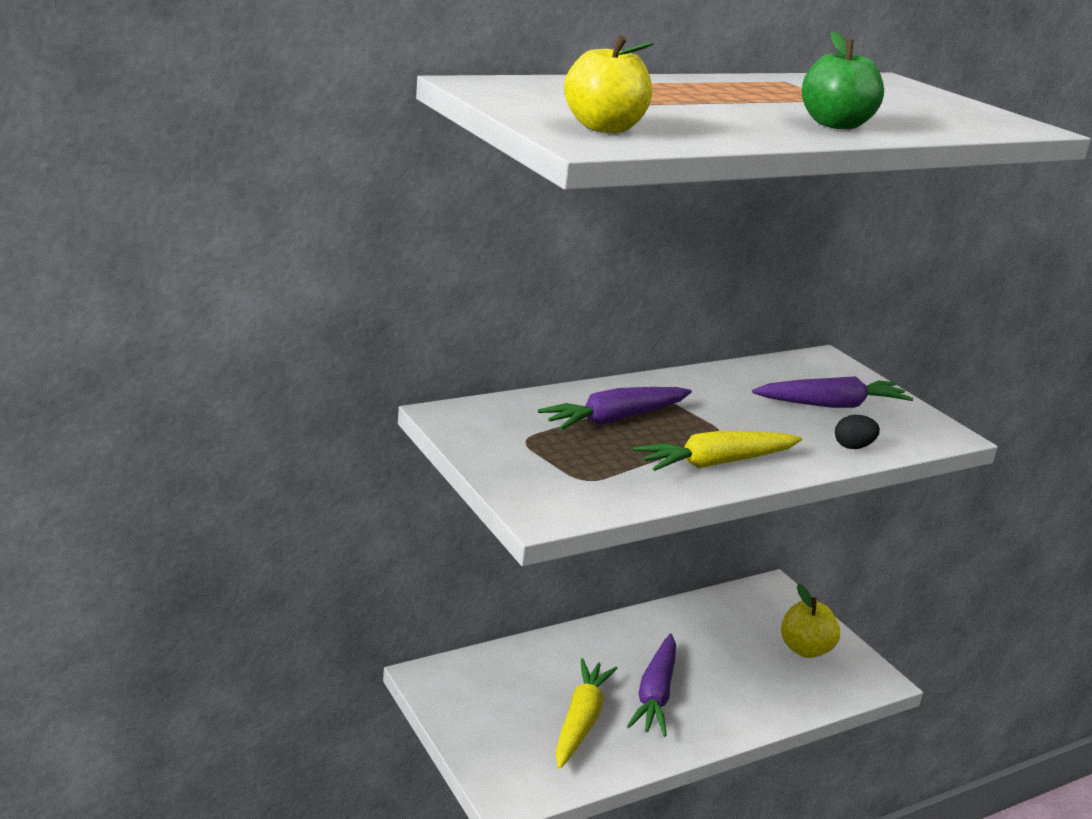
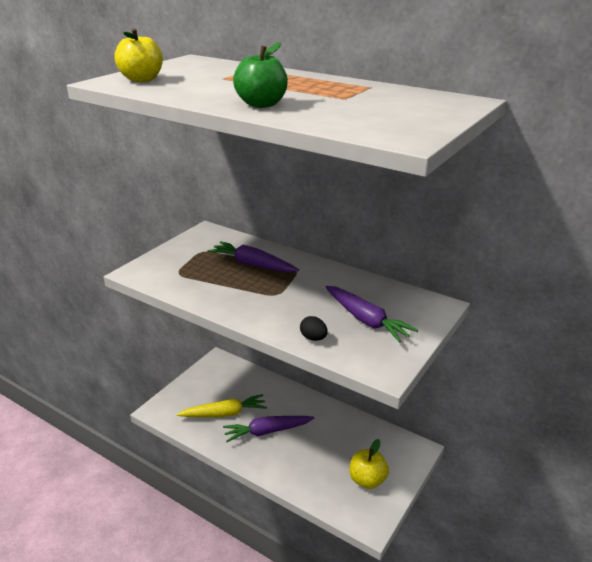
camera: 65 degrees right, 5 degrees up
(716, 463) = (235, 300): yellow carrot -> none

